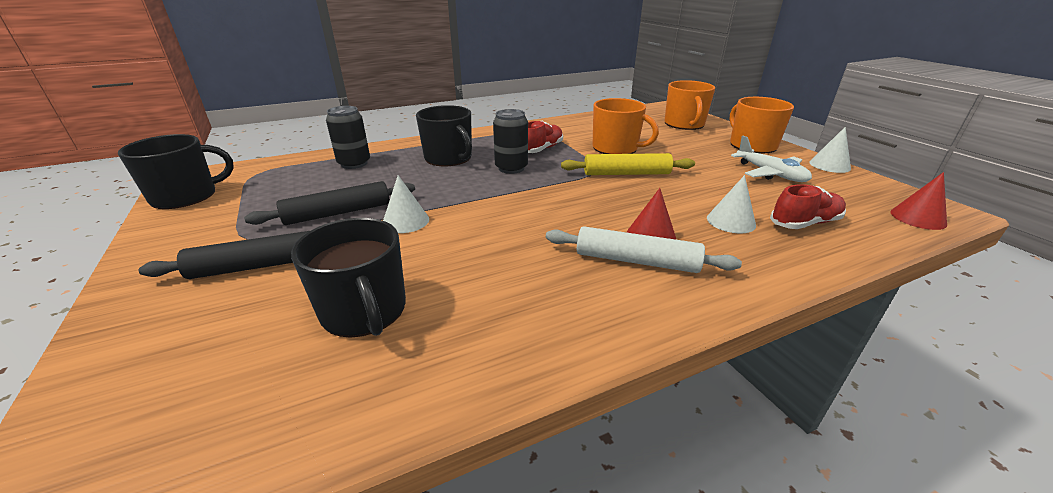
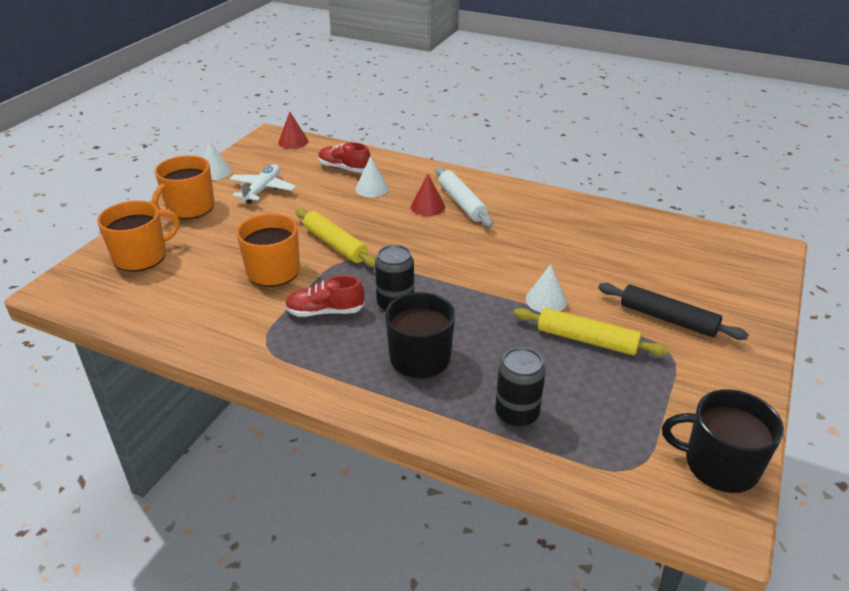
camera: 130 degrees left, 5 degrees up
(338, 213) = (587, 340): black rolling pin -> yellow rolling pin
(364, 311) = (621, 256): black mug -> none

